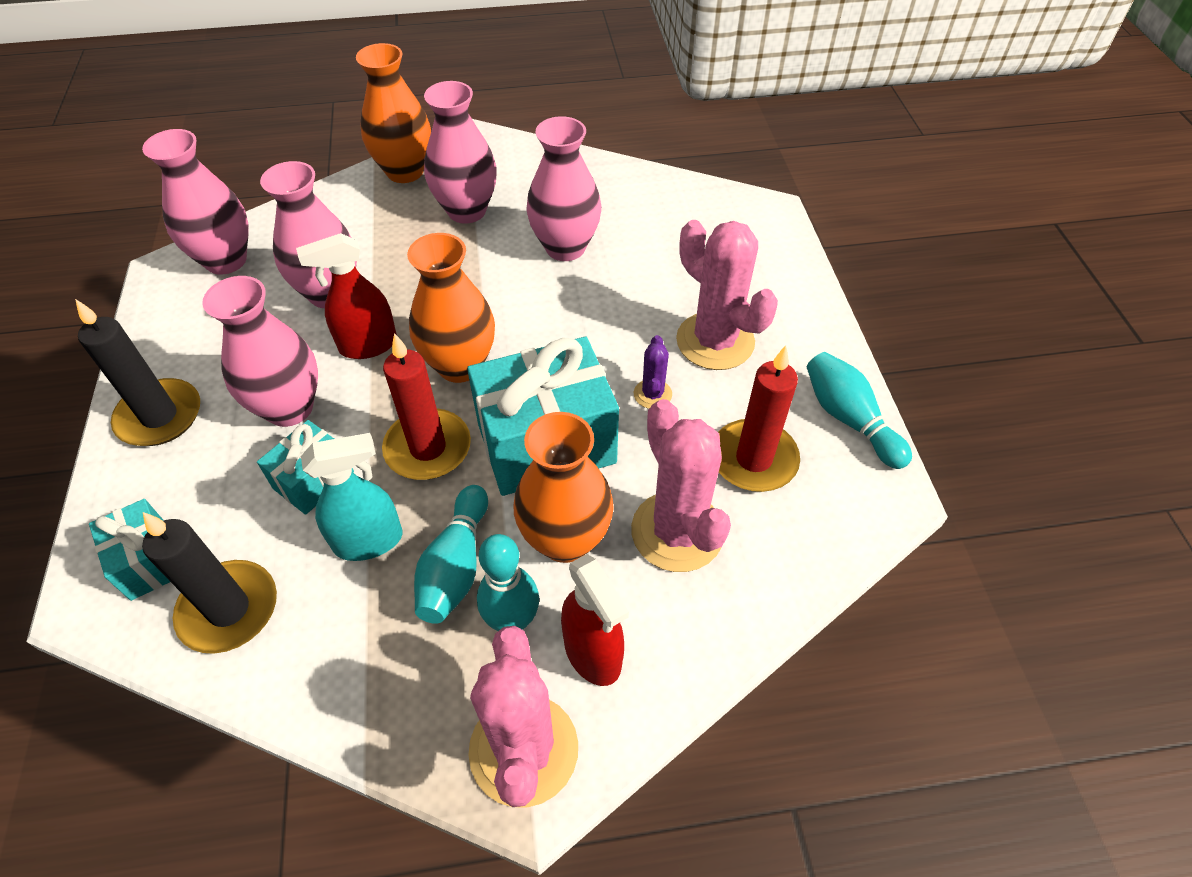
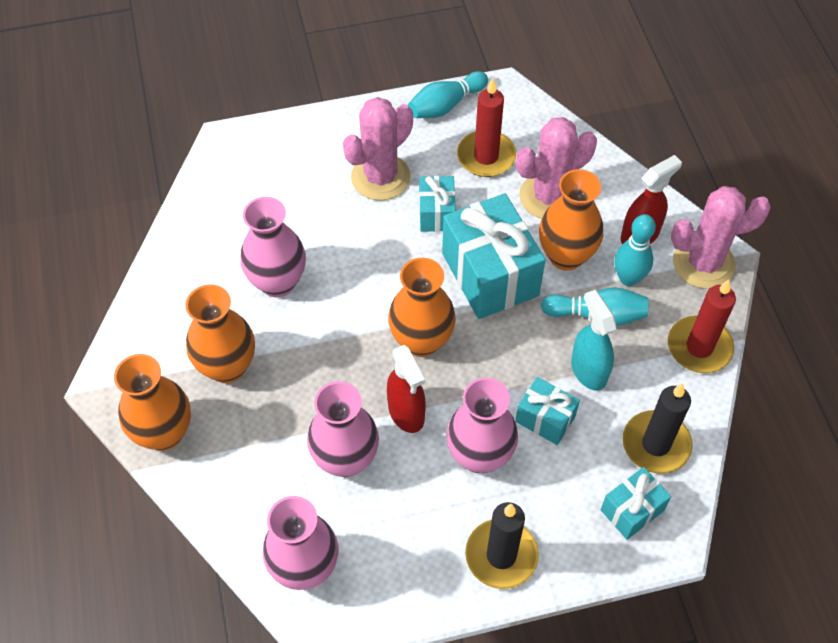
camera: 95 degrees left, 5 degrees up
(428, 448) = (505, 349): red candle -> red candle (699, 347)
(467, 211) = (227, 367): pink vase -> orange vase
(652, 394) = (436, 214): purple cactus -> turquoise gift

